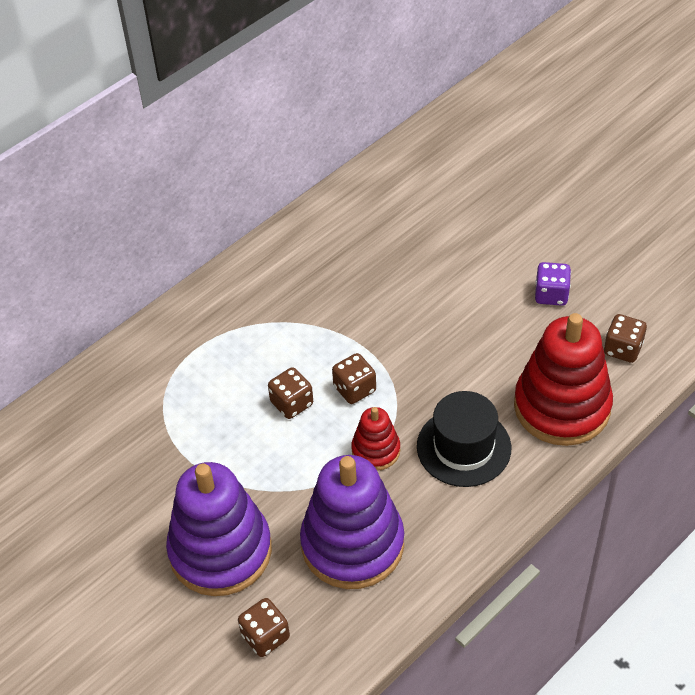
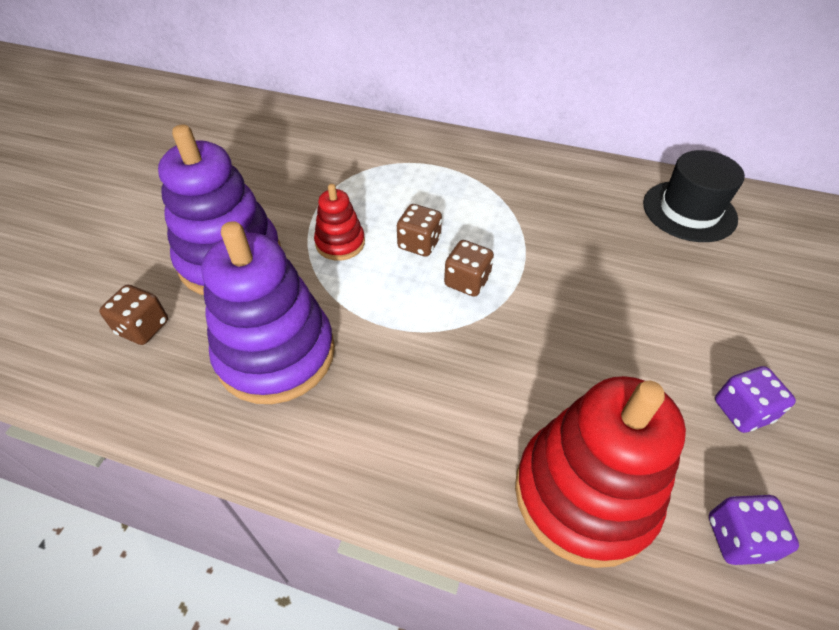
camera: 60 degrees right, 0 degrees up
(376, 450) = (402, 327): red stacking toy -> red stacking toy (340, 243)
(463, 447) = (454, 406): black hat -> black hat (689, 211)
(622, 349) = (738, 538): brown dice -> purple dice

